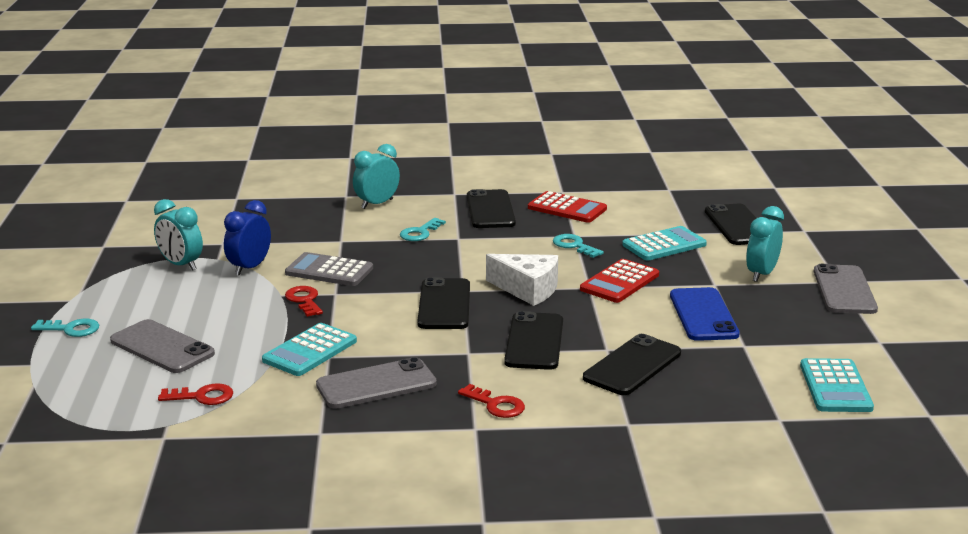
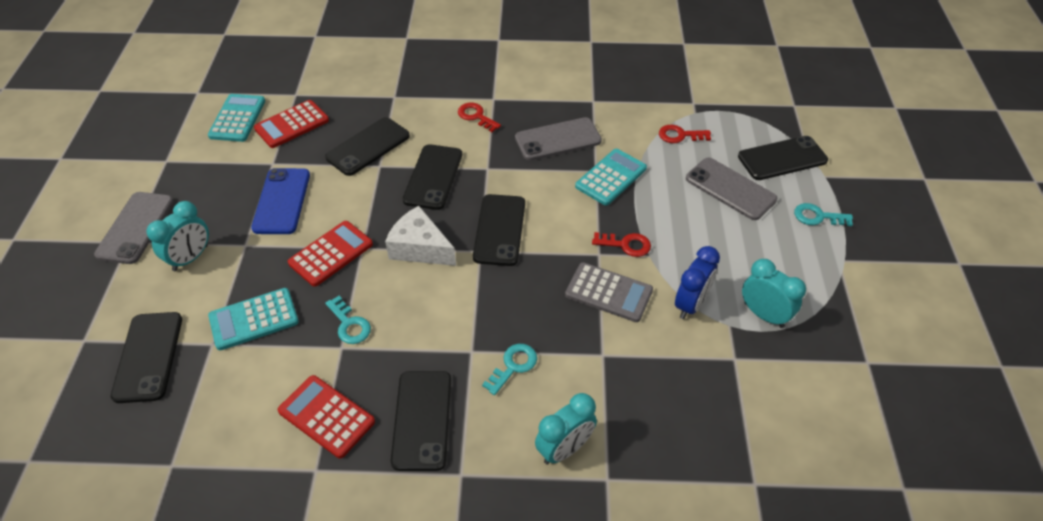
camera: 175 degrees left, 25 degrees up
(73, 378) = (782, 158): none -> black phone
(304, 300) = (626, 245): red key -> red key turned 60 degrees counterclockwise
(753, 383) = (292, 124): none -> red calculator

